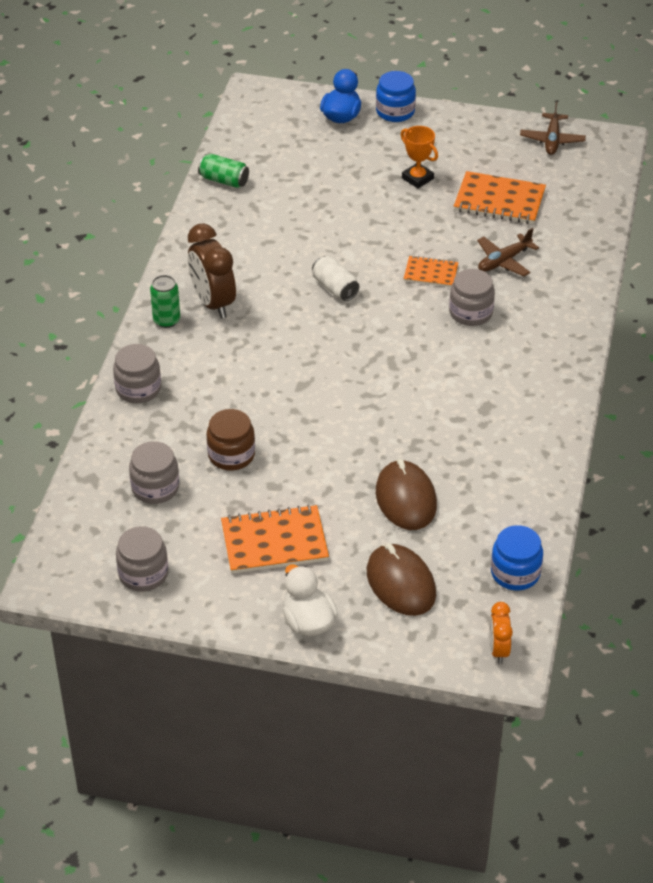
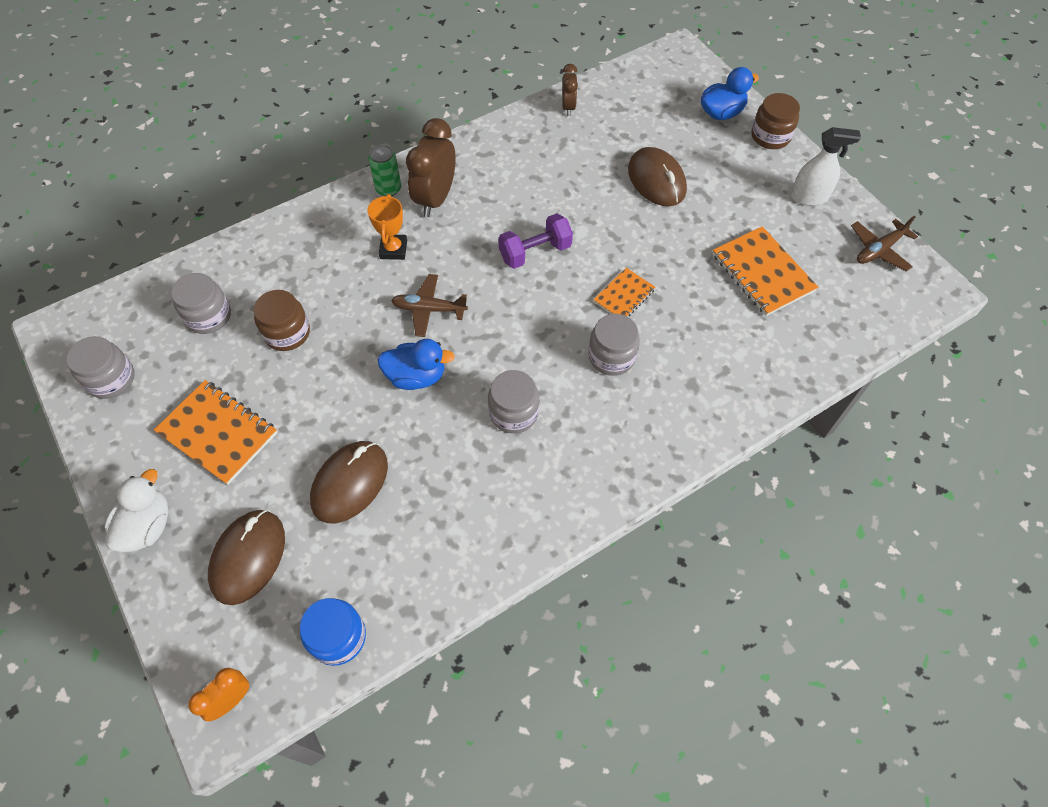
camera: 45 degrees right, 15 degrees up
(138, 389) = (301, 228): grey jar -> grey jar (513, 413)
(224, 180) = (568, 107): green can -> brown clock
(335, 288) = (535, 252): white can -> purple dumbbell
(355, 189) = (656, 180): none -> brown mouse
(361, 413) = (416, 376): none -> blue duck
(395, 112) = (770, 136): blue jar -> brown jar
(417, 178) = (717, 205): orange trophy -> orange trophy (393, 249)
(431, 273) = (624, 296): orange notebook -> orange notebook turned 75 degrees clockwise
(470, 135) = (809, 197): none -> white spray bottle
(504, 261) = (698, 331): brown plane -> brown plane (429, 309)

